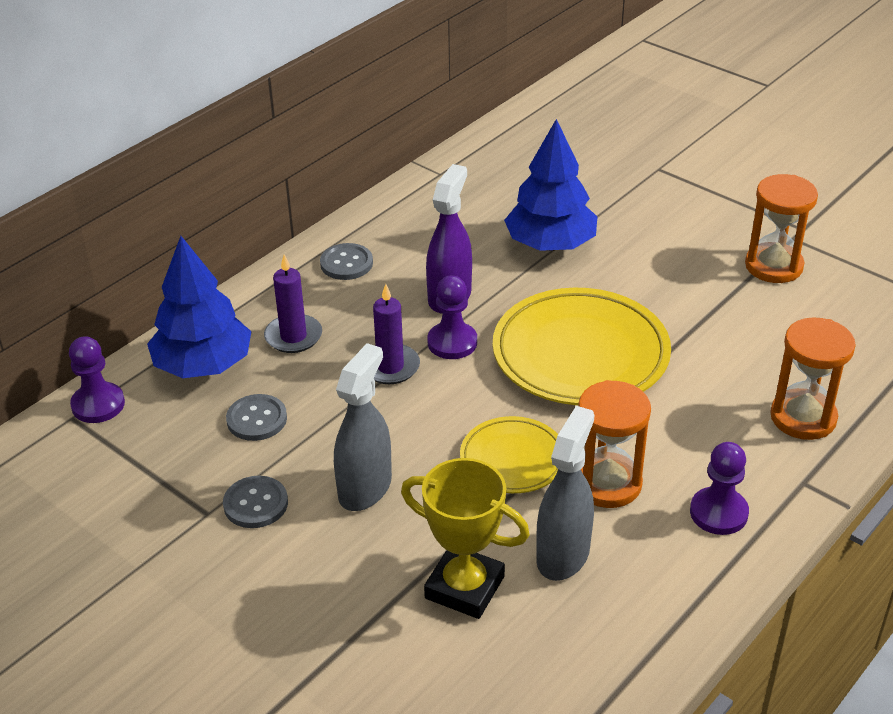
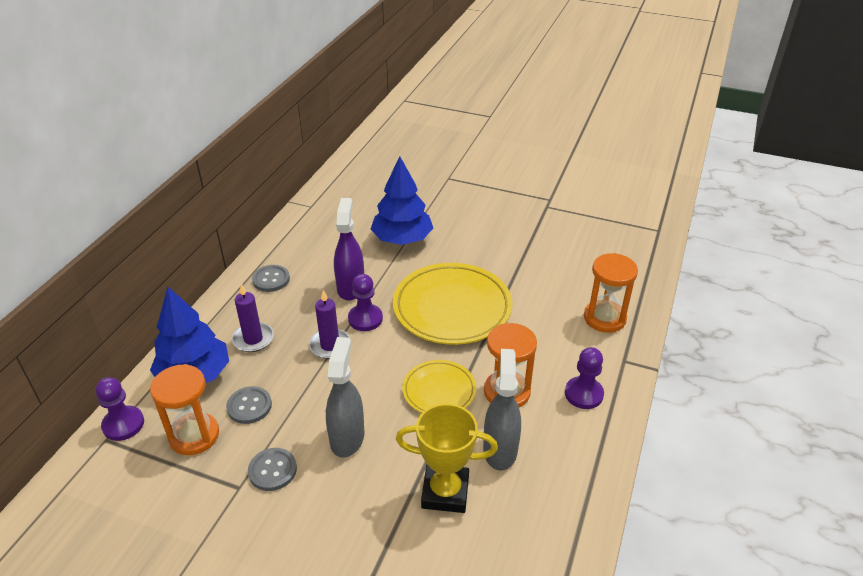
camera: 20 degrees left, 0 degrees up
(773, 266) = (544, 226): orange hourglass -> orange hourglass (194, 435)

